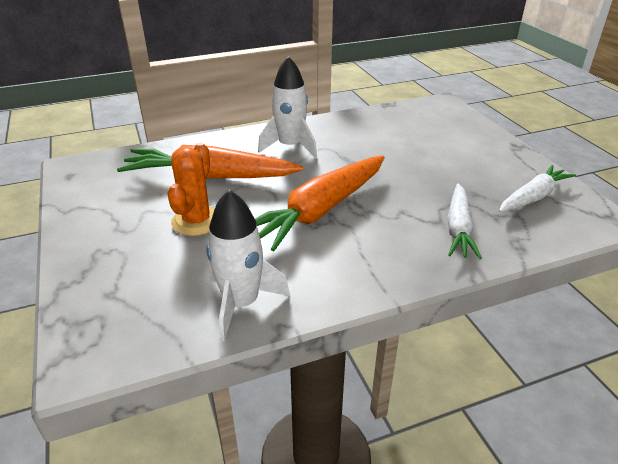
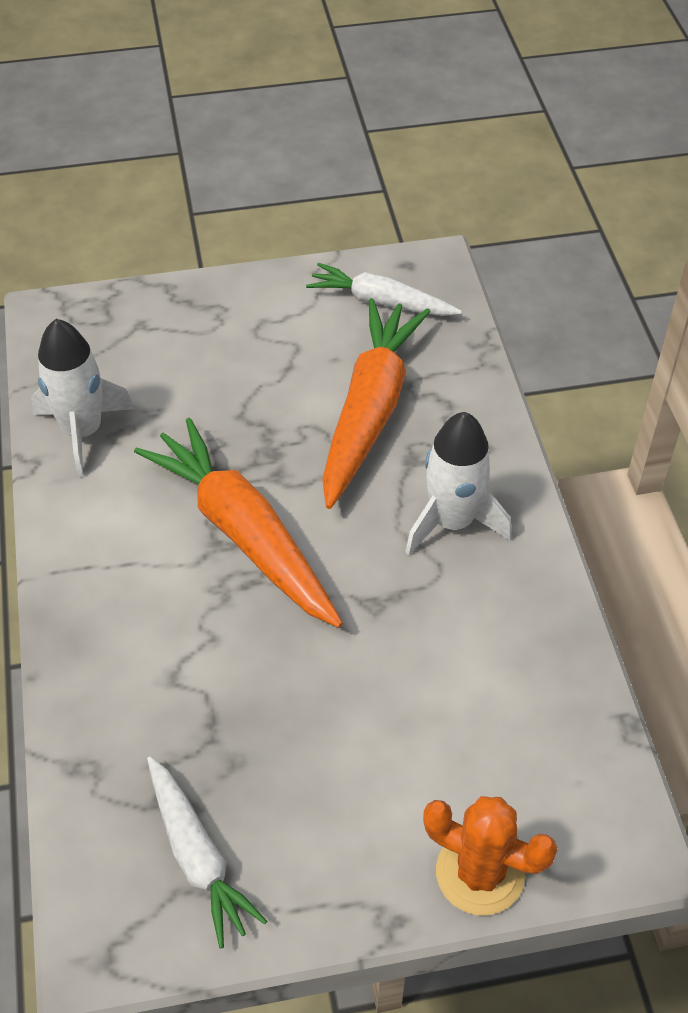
camera: 100 degrees right, 15 degrees up
(197, 221) = (257, 395): orange cactus -> orange cactus (480, 873)
(458, 228) = (147, 700): white carrot -> white carrot (381, 302)

